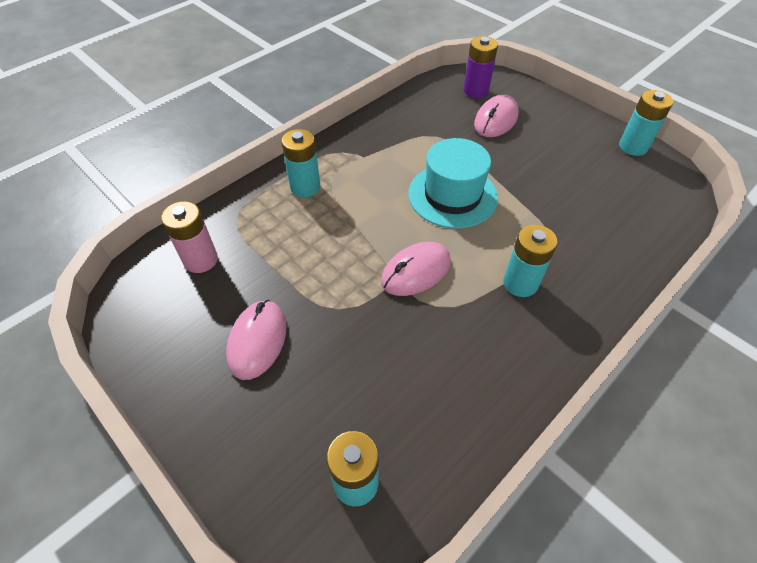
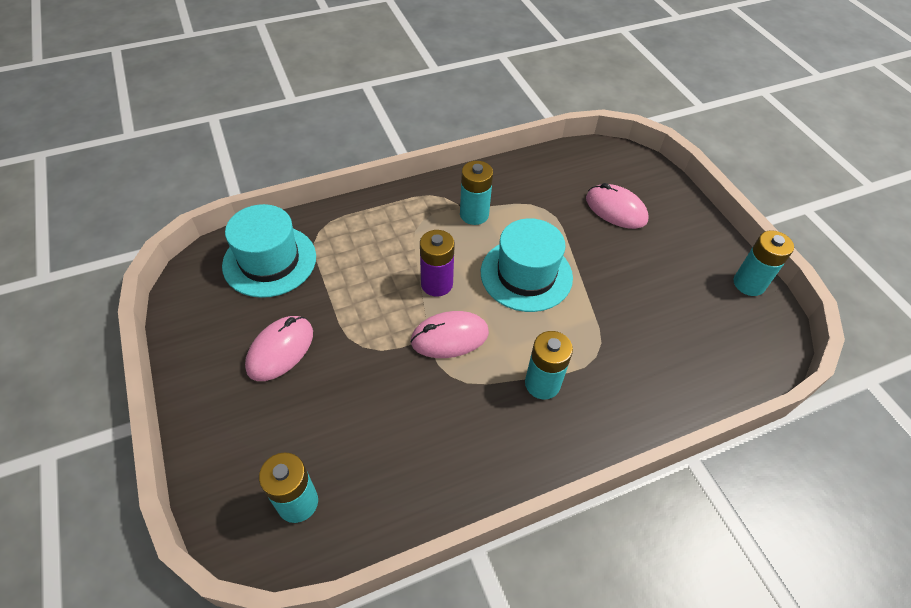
camera: 20 degrees right, 0 degrees up
(201, 260) = (269, 261): pink battery -> turquoise hat
(305, 187) = (392, 221): turquoise battery -> turquoise battery (474, 214)
(476, 91) = (613, 172): purple battery -> purple battery (437, 284)
(496, 120) = (616, 209): pink mouse -> pink mouse turned 75 degrees clockwise

